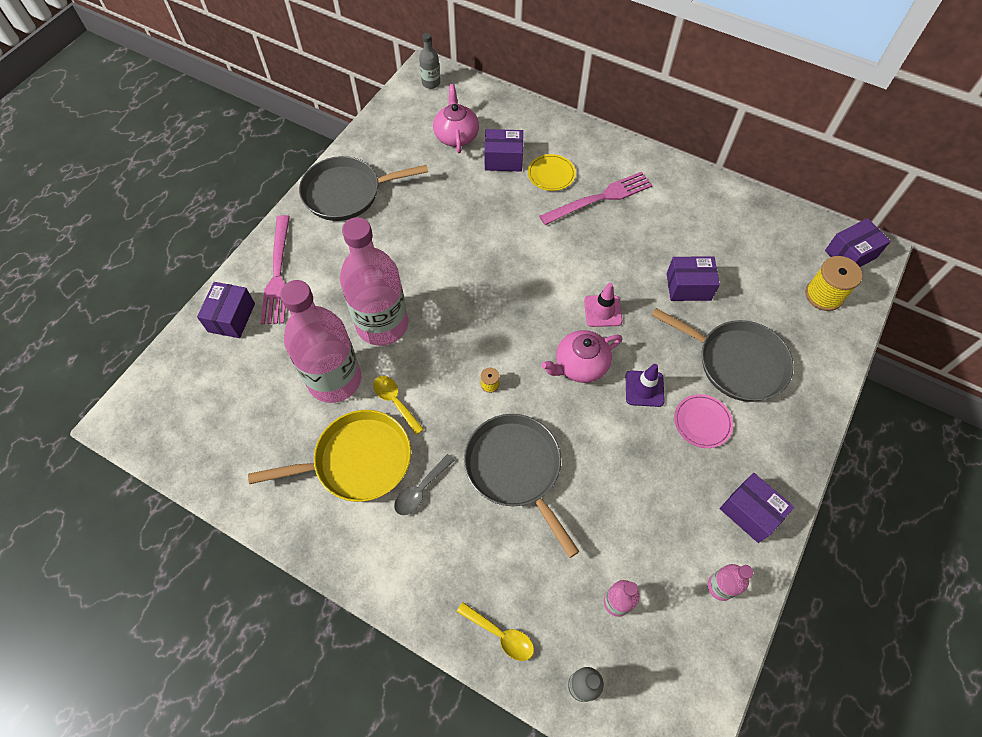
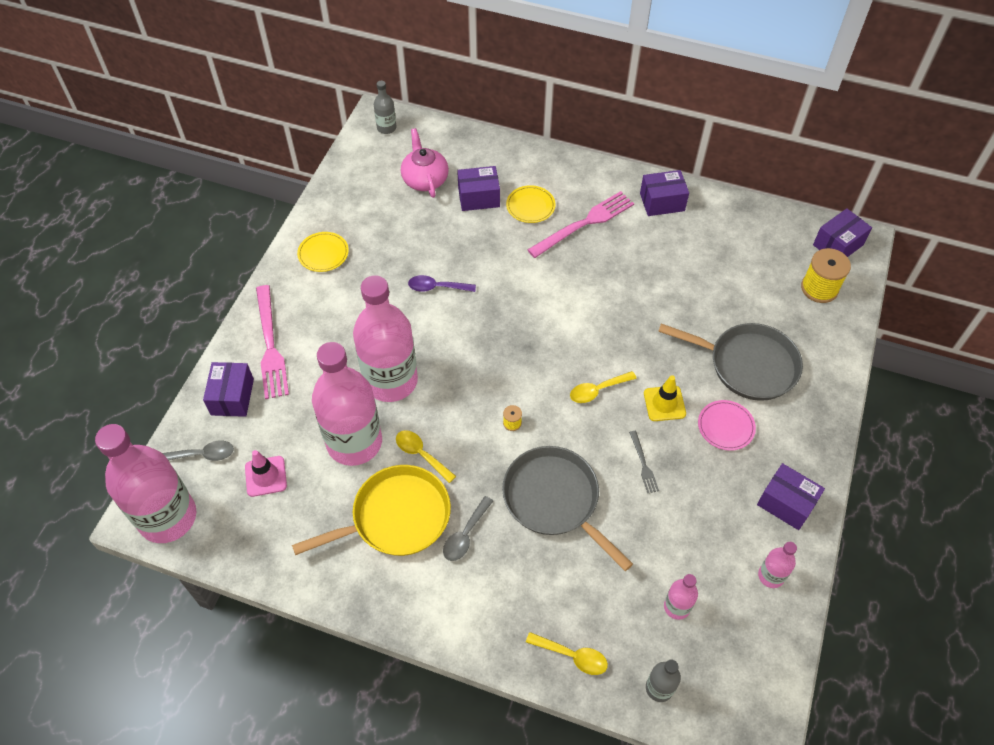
camera: 10 degrees left, 5 degrees down
(145, 424) = (168, 517): none -> pink bottle
(191, 369) = (203, 454): none -> grey spoon
(346, 193) = (323, 254): grey pan -> yellow plate
(445, 240) = (436, 287): none -> purple spoon
(580, 365) = (597, 390): pink teapot -> yellow spoon
(603, 311) = (609, 334): pink traffic cone -> pink traffic cone (266, 476)
(611, 447) = (643, 464): none -> grey fork
(644, 388) = (664, 403): purple traffic cone -> yellow traffic cone
(688, 287) = (688, 299): purple box -> purple box (662, 202)

